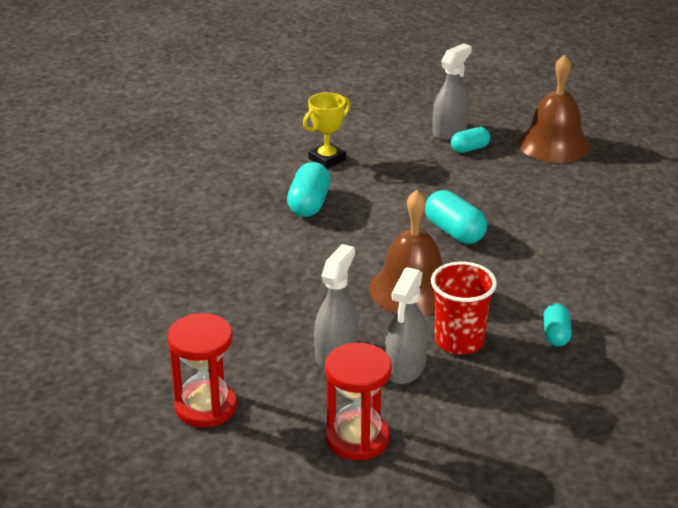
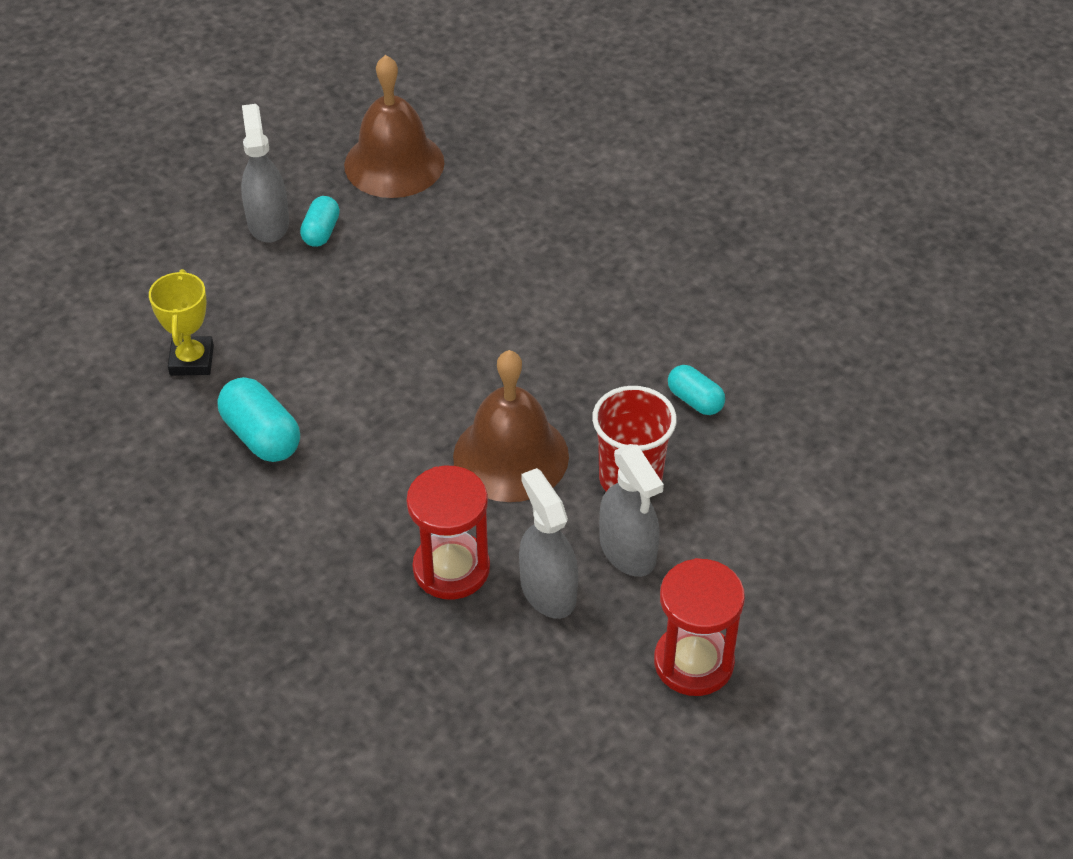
camera: 50 degrees left, 15 degrees up
(205, 407) = (523, 761): red hourglass -> red hourglass (451, 568)
(454, 232) = (453, 353): turquoise capsule -> none

